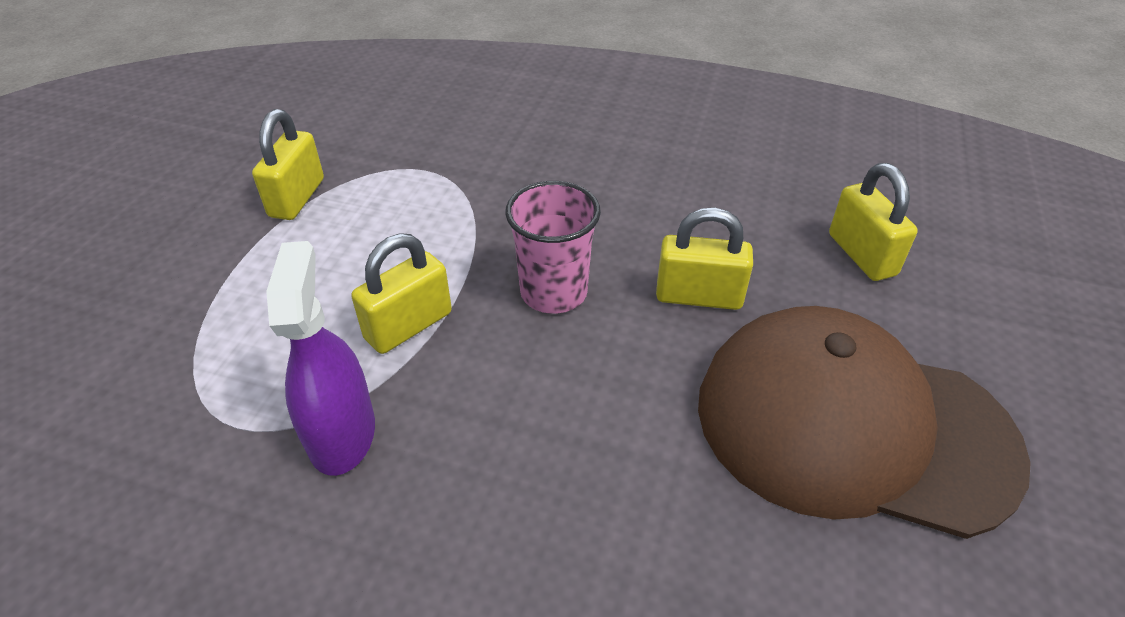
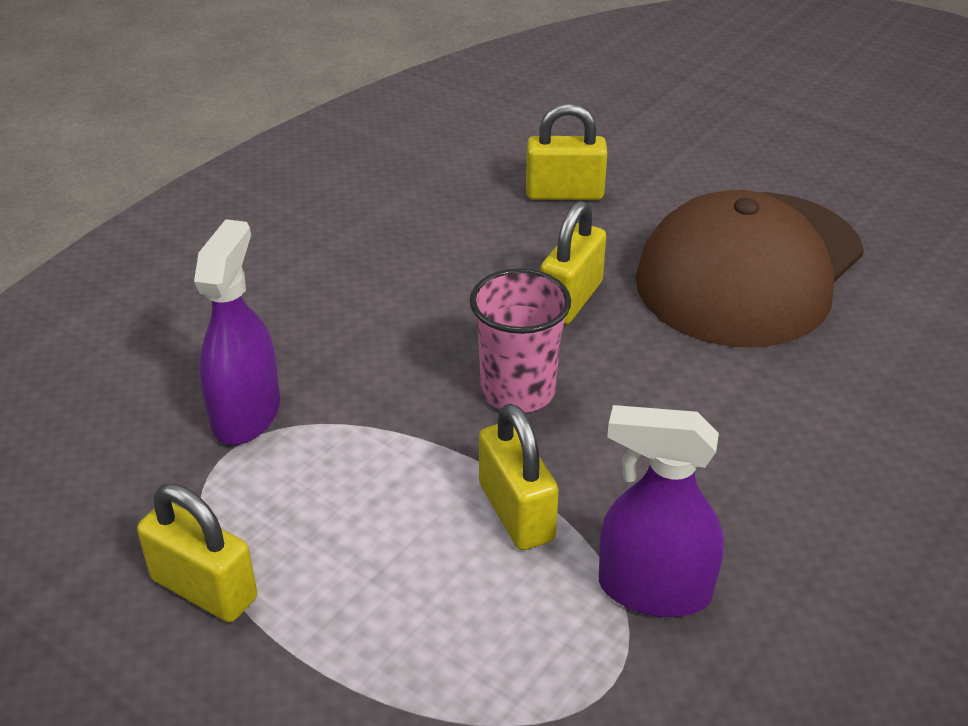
camera: 70 degrees left, 5 degrees down
(462, 165) = (246, 414): none -> purple spray bottle

